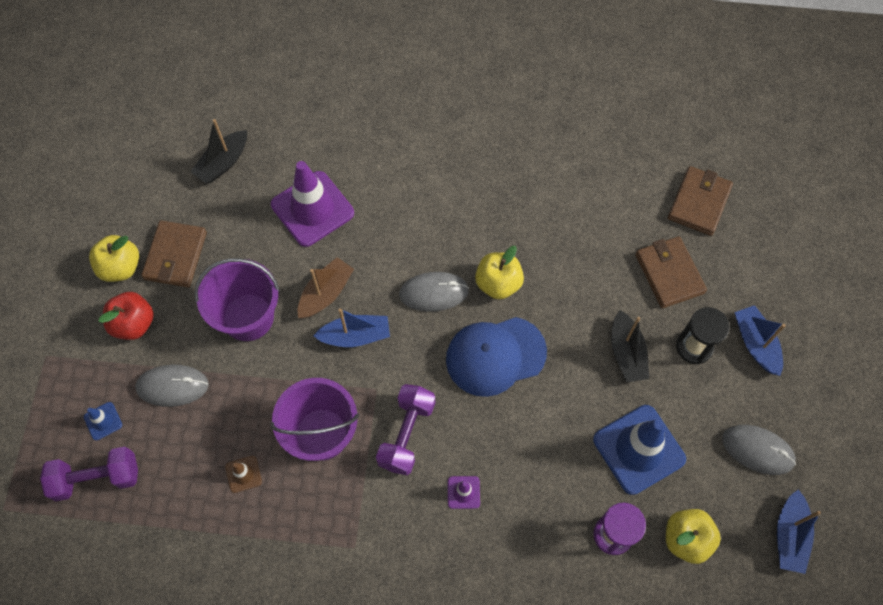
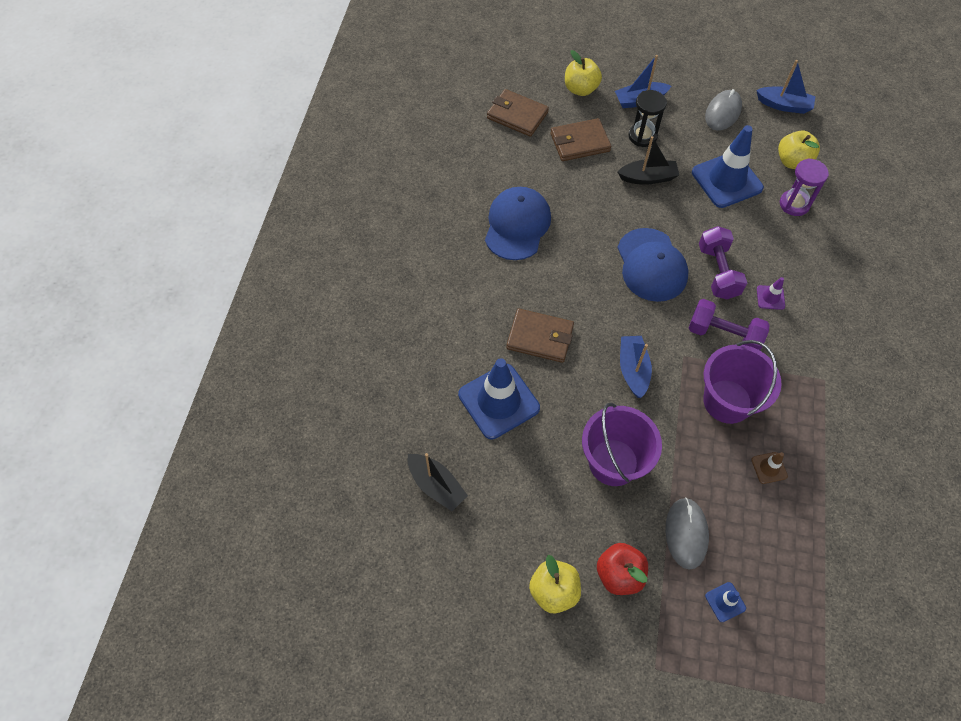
camera: 85 degrees left, 5 degrees down
(97, 478) = (784, 605): purple dumbbell -> purple dumbbell (717, 272)
(175, 256) = (543, 533): brown wallet -> brown wallet (540, 337)
(312, 209) = (498, 401): purple traffic cone -> blue traffic cone
(326, 293) = (590, 392): brown boat -> none
(434, 293) = (591, 305): grey mouse -> none
(498, 283) = (584, 257): yellow apple -> yellow apple (580, 89)
(533, 212) = (517, 225): none -> blue cap

